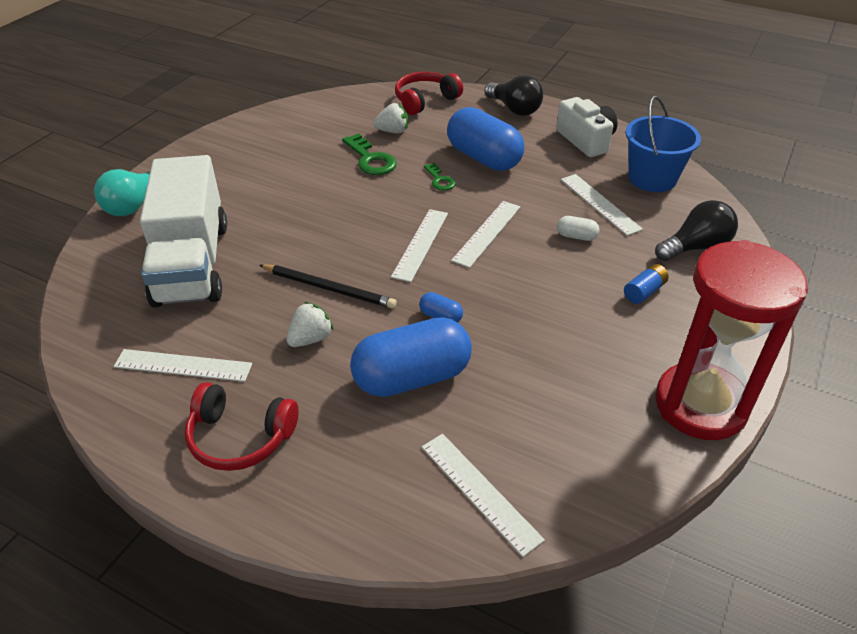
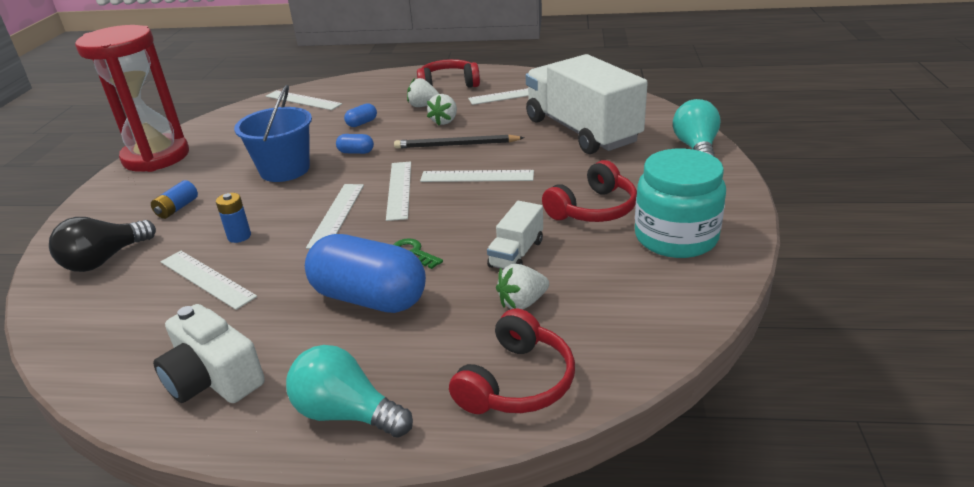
camera: 160 degrees right, 10 degrees down
(261, 141) = (676, 237): none -> turquoise jar
(286, 175) = (593, 209): none -> red headphones
(312, 388) = (423, 106): none -> white strawberry
(342, 237) = (477, 176): none -> white ruler
(370, 159) = (516, 254): green key -> white truck
(412, 377) = (362, 123): blue capsule -> blue capsule, size x0.42
(514, 109) = (346, 413): black light bulb -> turquoise light bulb
(576, 236) = (239, 236): white capsule -> blue battery
(652, 178) = (122, 336): blue bucket -> blue bucket (285, 170)

